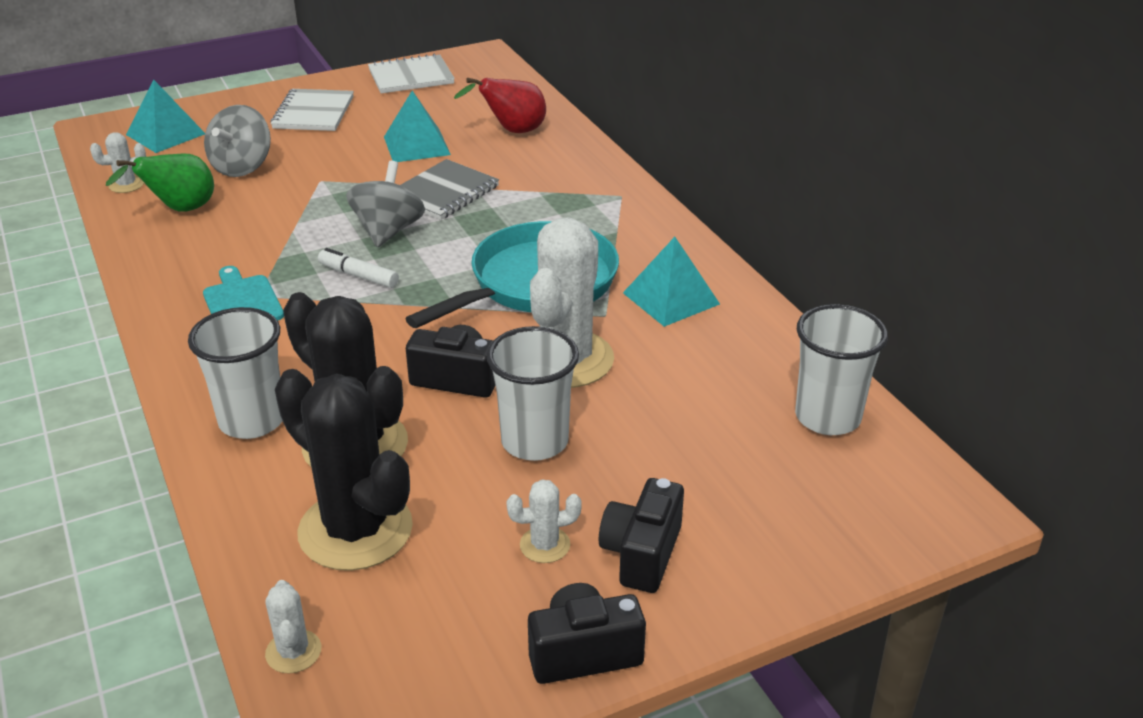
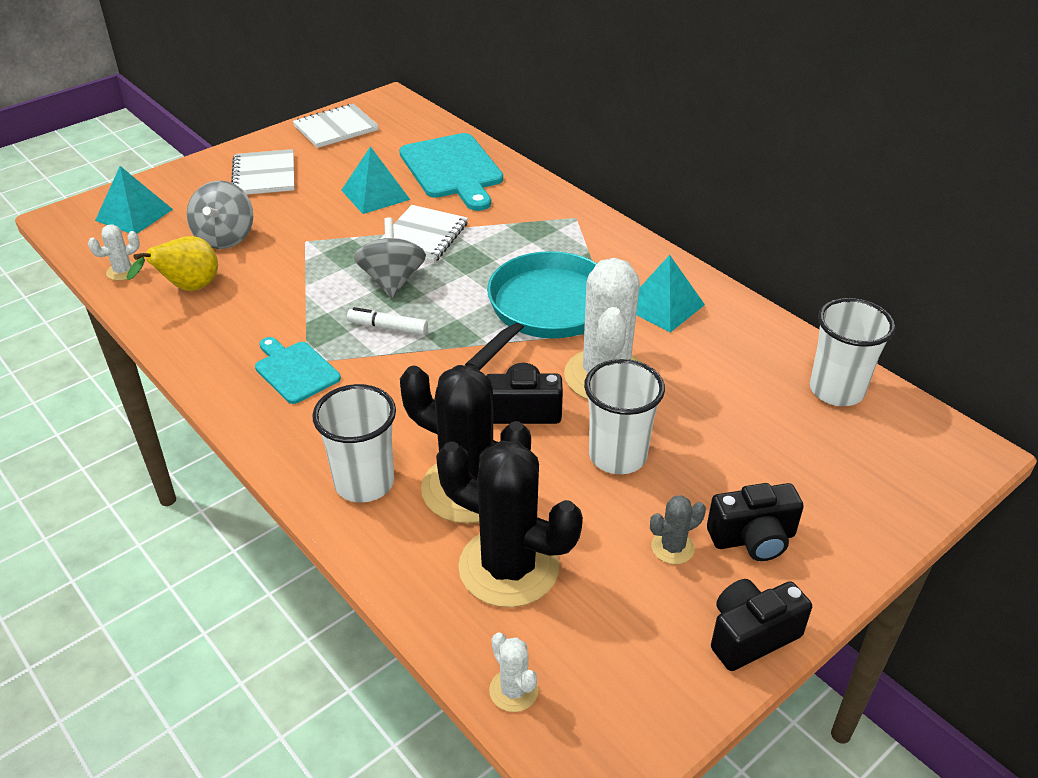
camera: 15 degrees left, 5 degrees up
(179, 210) = (188, 289): green pear -> yellow pear
(444, 192) = (423, 236): grey notebook -> white notebook
(512, 131) = (453, 169): red pear -> turquoise cutting board
(545, 545) = (672, 547): white cactus -> grey cactus
(641, 553) = (753, 539): black camera -> black camera turned 105 degrees counterclockwise

